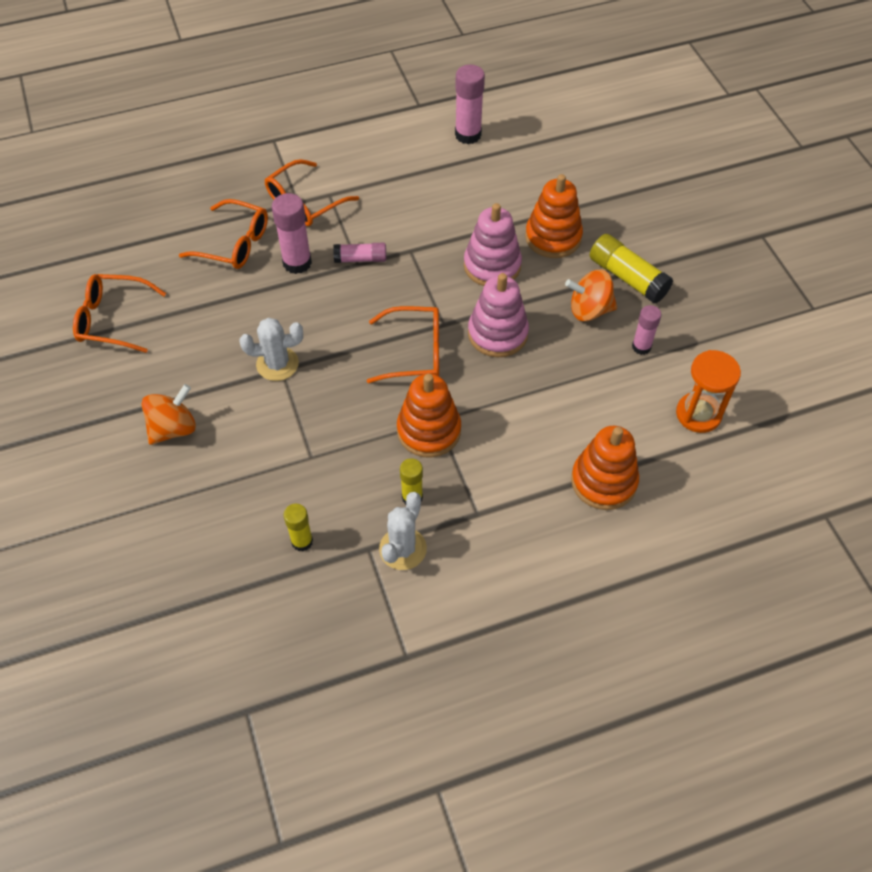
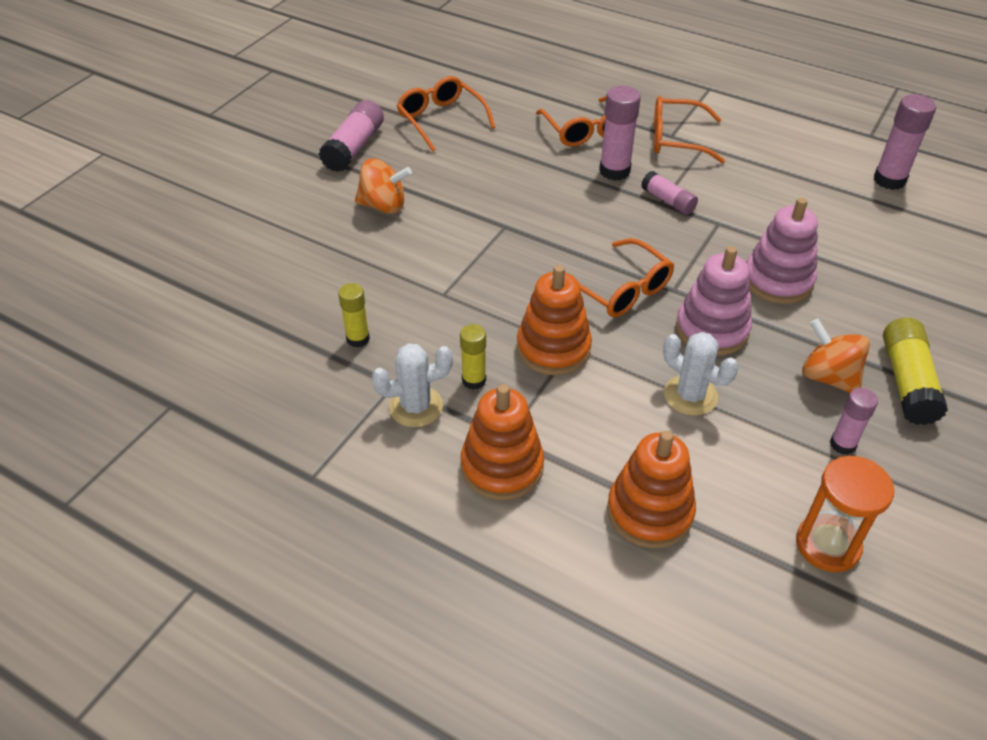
camera: 50 degrees right, 10 degrees down
(78, 400) = (354, 147): none -> pink glue stick
(277, 364) = (507, 220): white cactus -> white cactus (690, 395)
(553, 237) = (869, 300): orange stacking toy -> orange stacking toy (502, 467)

